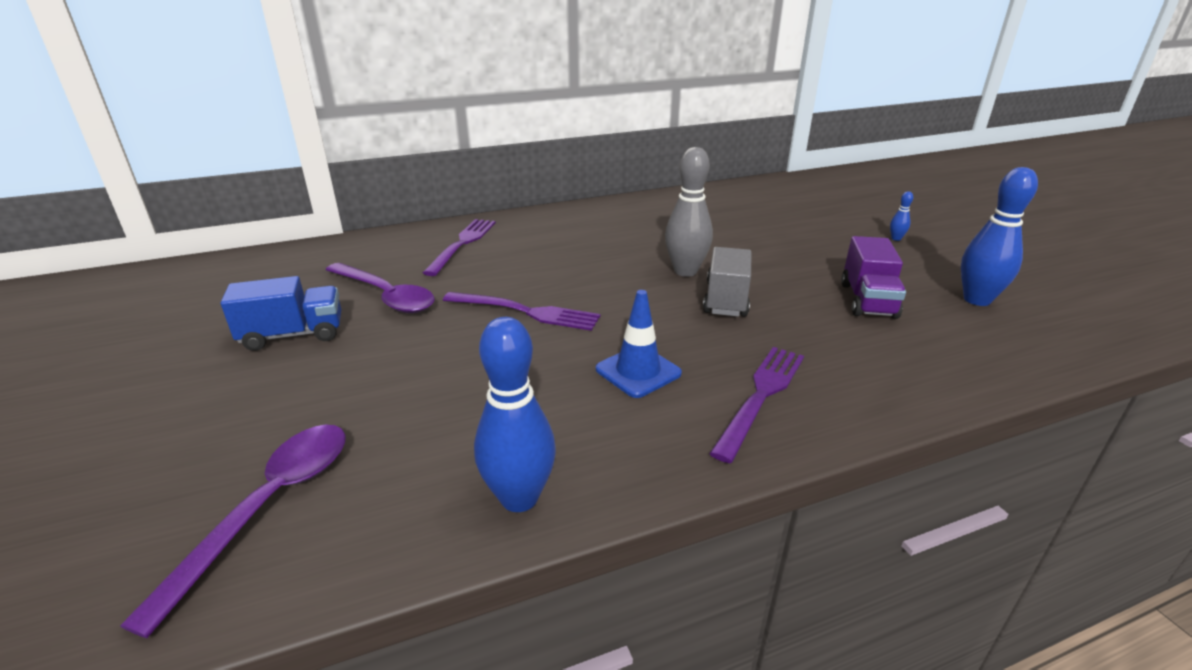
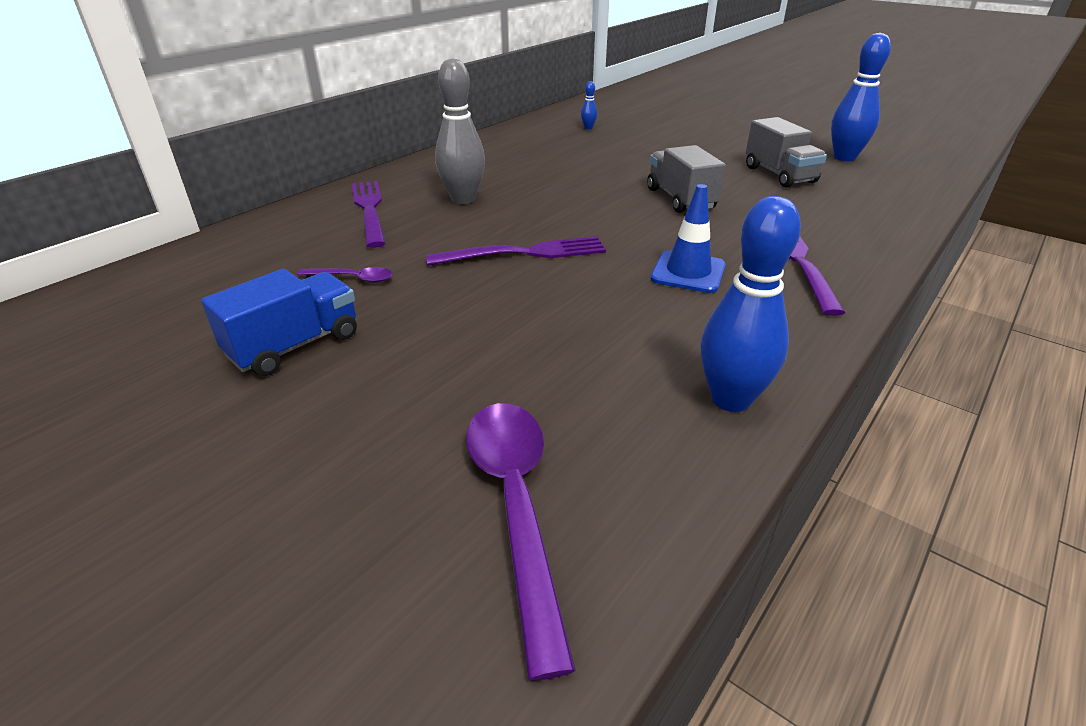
camera: 30 degrees left, 5 degrees up
(385, 296) = (353, 278): purple spoon -> purple spoon, size x0.50
(685, 271) = (619, 185): grey bowling pin -> grey bowling pin (463, 199)
(867, 300) = (779, 175): purple truck -> grey truck
(896, 238) = (741, 126): blue bowling pin -> blue bowling pin (588, 128)

